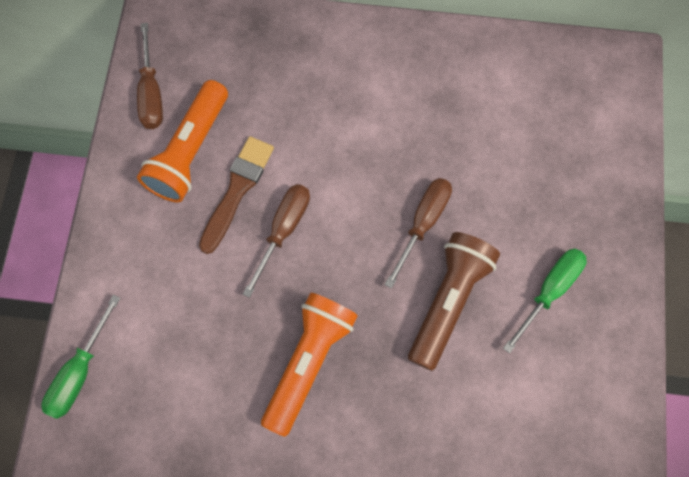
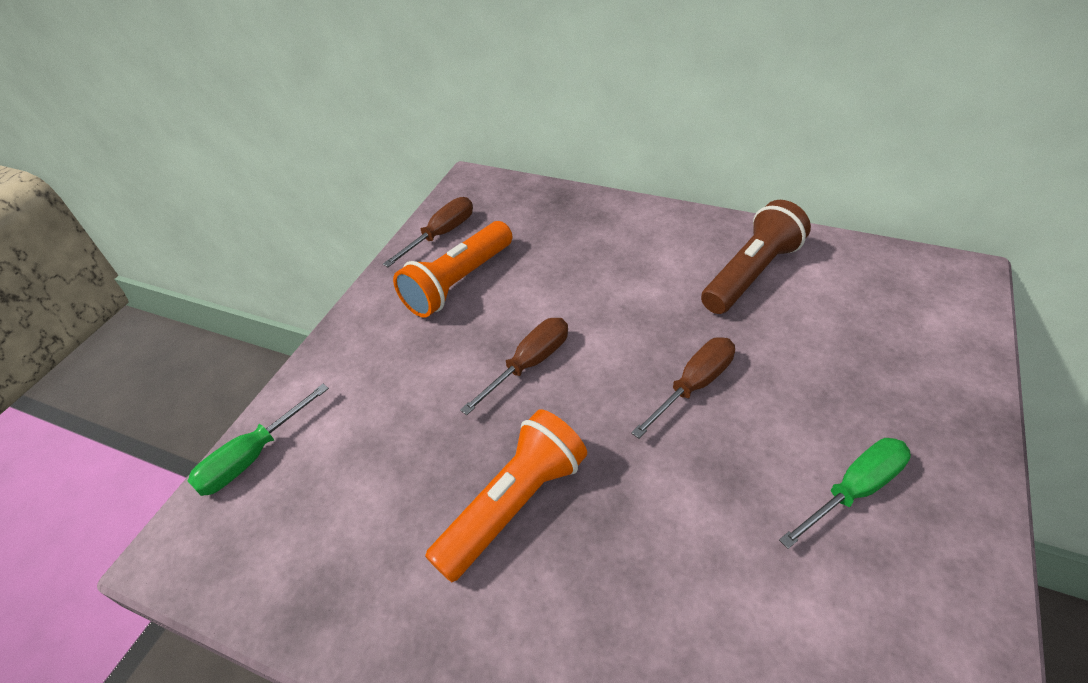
camera: 20 degrees right, 25 degrees down
(151, 93) = (441, 234): brown screwdriver -> brown screwdriver turned 150 degrees counterclockwise
(237, 190) = (493, 320): brown brush -> none
(448, 301) = (711, 474): brown flashlight -> brown flashlight (751, 274)

